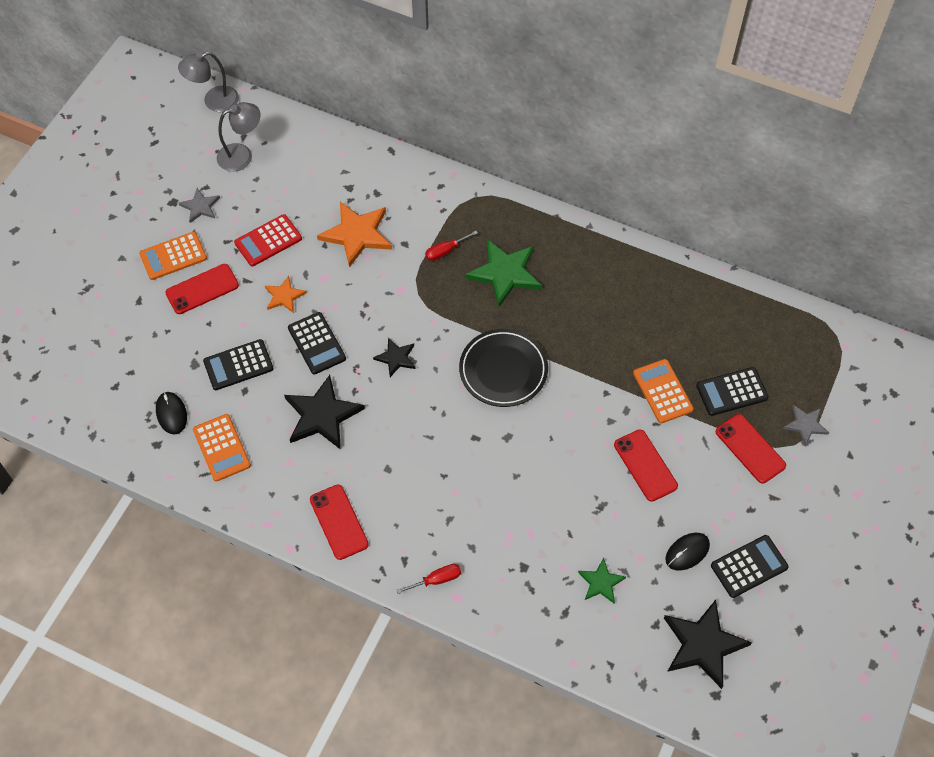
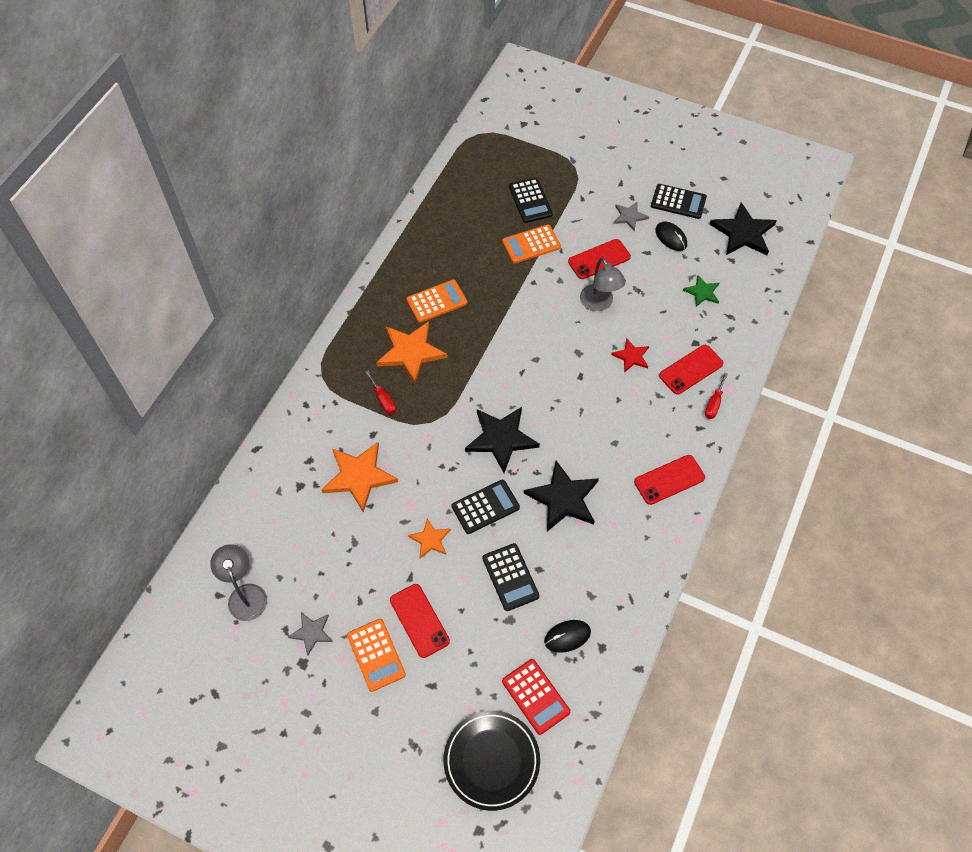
camera: 90 degrees left, 0 degrees up
(214, 101) = (163, 631): grey lamp -> grey lamp (599, 304)
(221, 448) = (602, 585): orange calculator -> orange calculator (437, 301)
(268, 241) = (361, 559): red calculator -> red calculator (535, 696)
(396, 358) = (501, 438): black star -> black star, size x1.82
(437, 580) = (714, 404): red screwdriver -> red screwdriver turned 135 degrees counterclockwise
(502, 493) = (631, 356): none -> red star
(503, 370) = (513, 355): black plate -> black plate (491, 760)
(505, 273) = (410, 352): green star -> orange star
(749, 566) = (678, 202): black calculator -> black calculator turned 135 degrees clockwise
(750, 448) = (580, 193): red phone -> red phone (691, 369)
(805, 425) = (558, 159): grey star -> grey star (629, 217)

